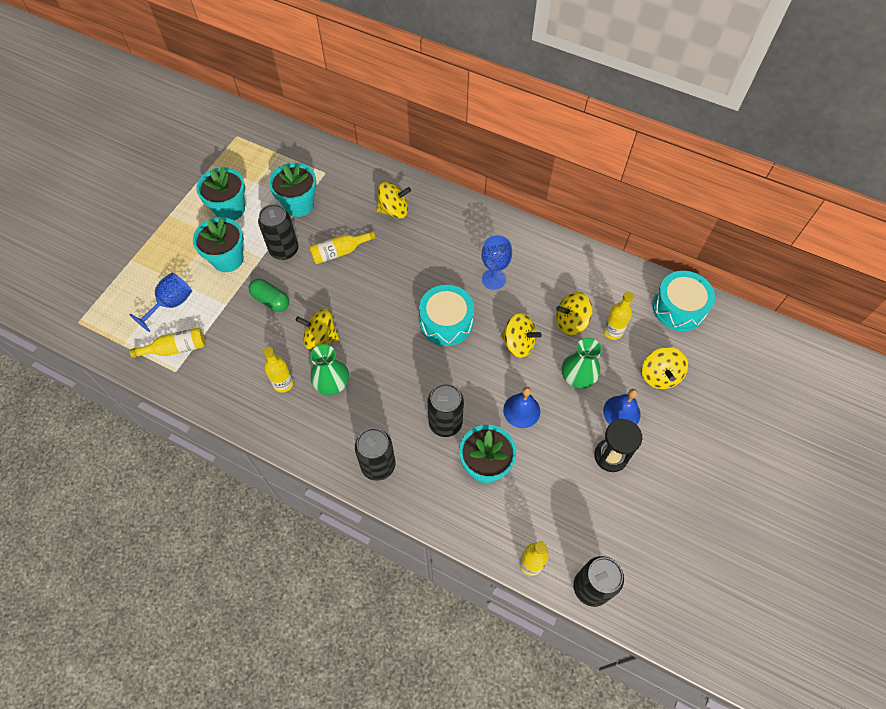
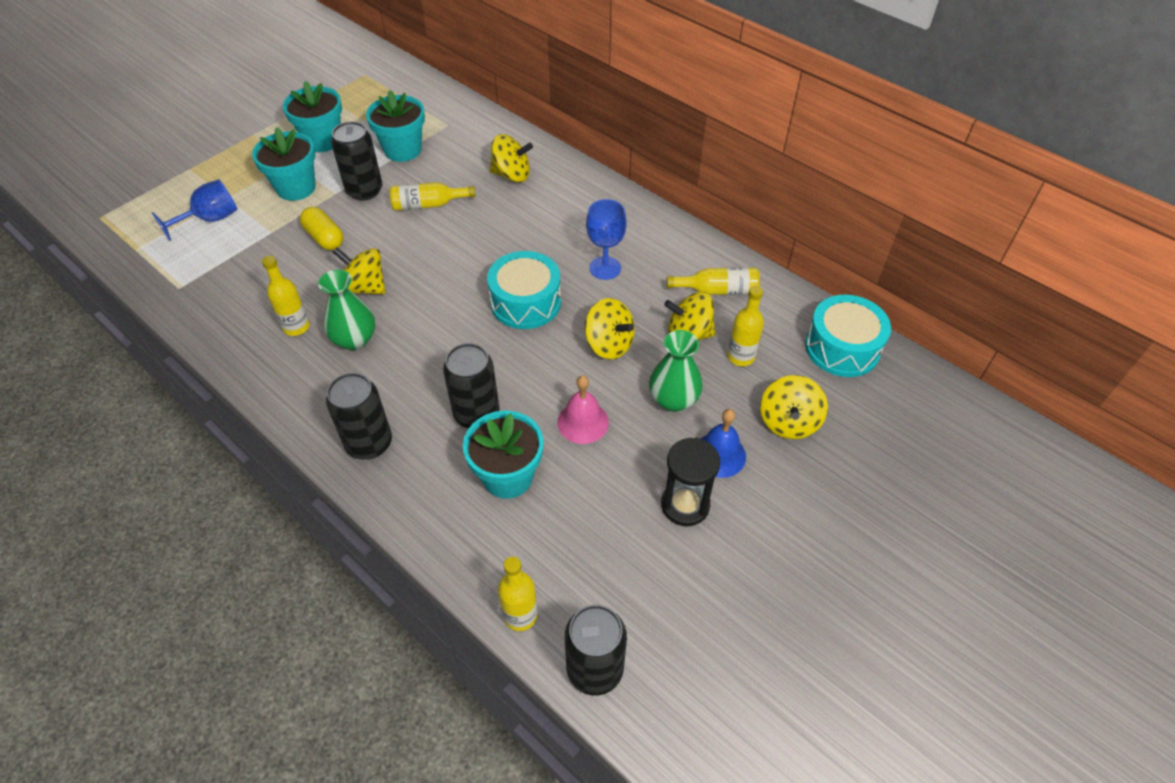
camera: 15 degrees right, 10 degrees down
(176, 348) = (192, 265): yellow bottle -> yellow bottle (717, 290)
(271, 300) = (324, 238): green capsule -> yellow capsule
(521, 410) = (583, 422): blue bell -> pink bell

